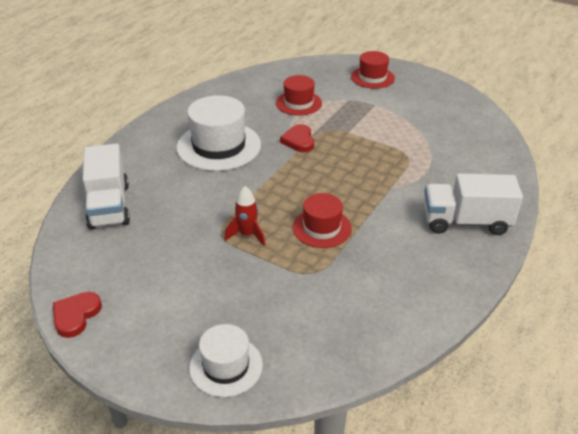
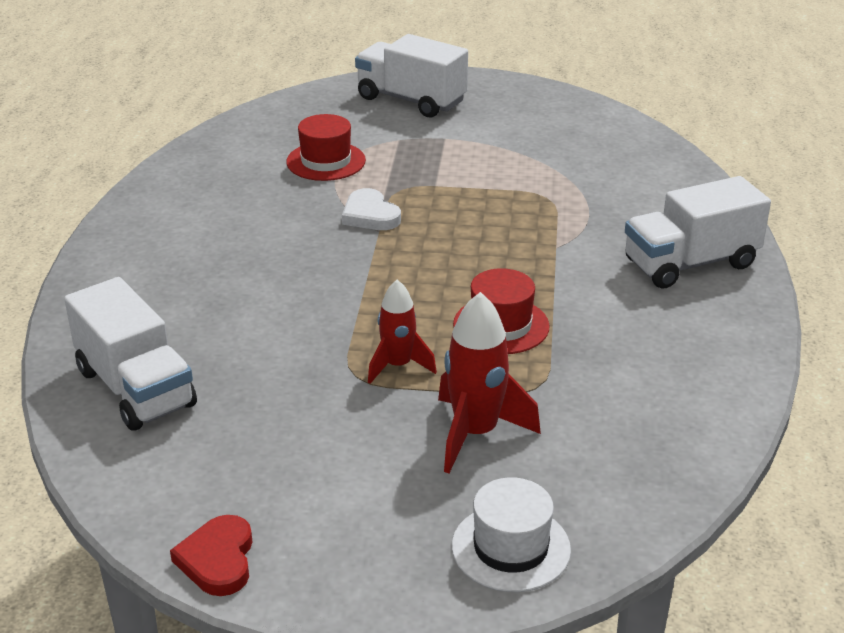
camera: 25 degrees left, 5 degrees down
(219, 146) = (248, 253): white hat -> none
(258, 289) = (475, 433): none -> red rocket
(299, 141) = (370, 215): red heart -> white heart
(372, 77) = (411, 100): red hat -> white truck

